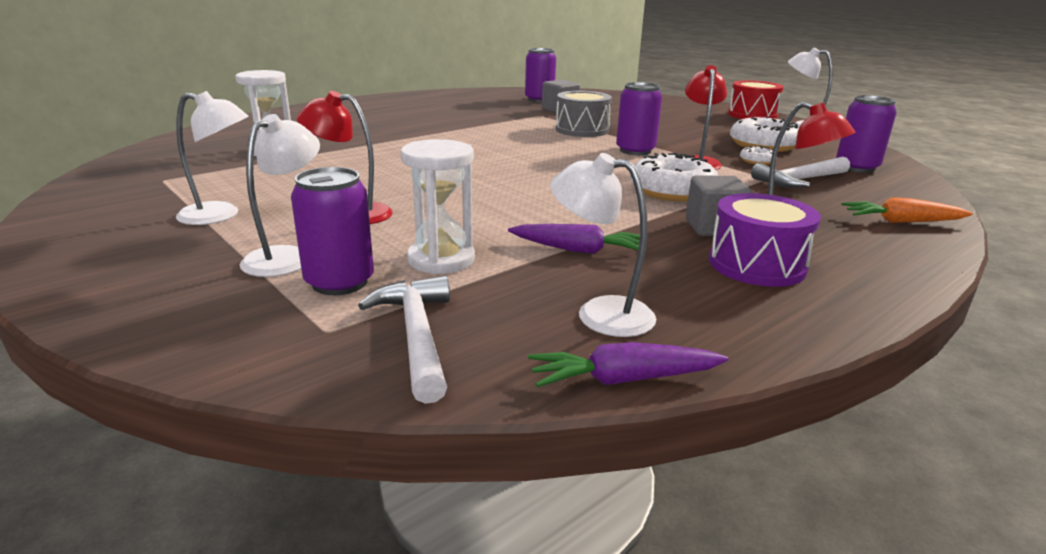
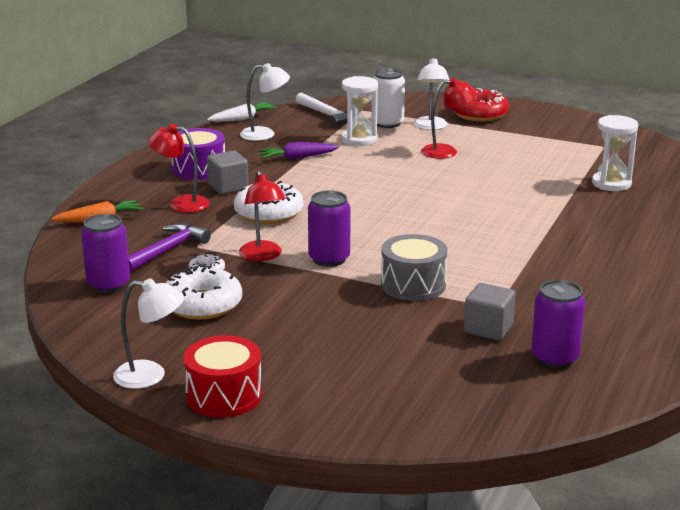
camera: 155 degrees right, 0 degrees up
(156, 262) = (479, 114): none -> red donut
(220, 215) = (510, 136): white lamp -> none
(339, 282) = (387, 123): purple can -> white can
(623, 379) = (242, 119): purple carrot -> white carrot
(799, 180) = (167, 250): white hammer -> purple hammer

